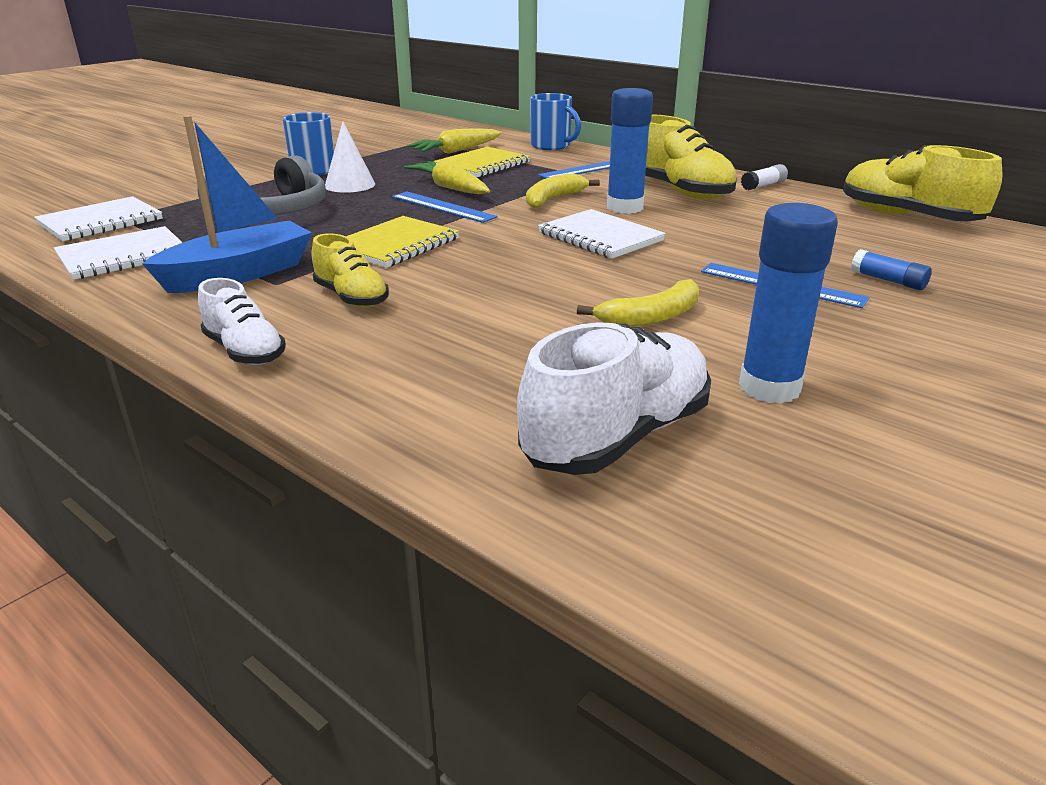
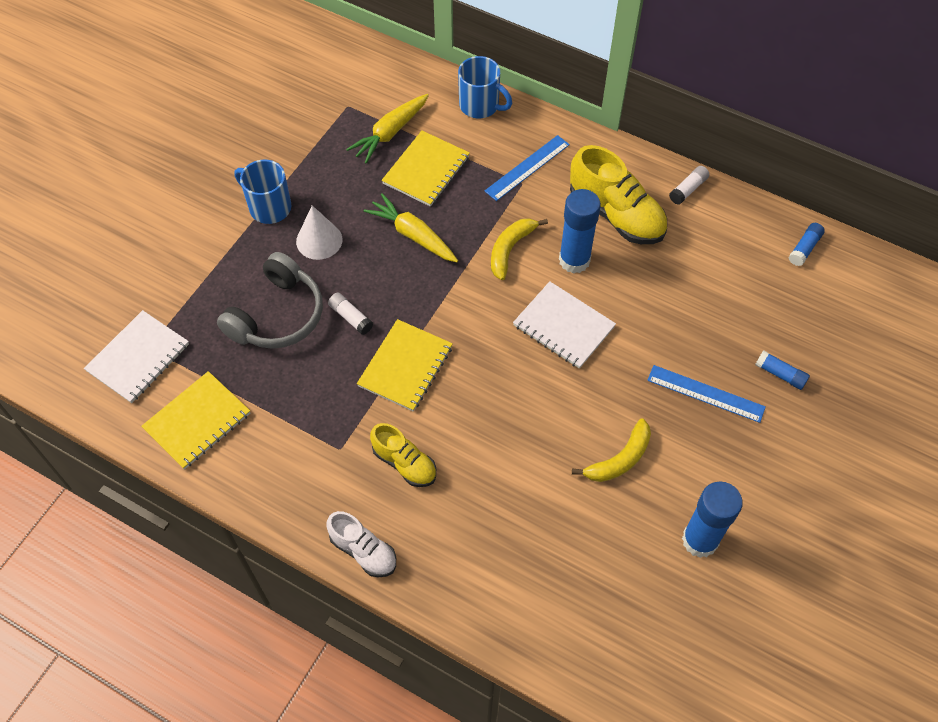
camera: 10 degrees left, 30 degrees up
(123, 256) = (197, 421): white notebook -> yellow notebook
(239, 274) = (305, 438): blue boat -> none
(352, 218) = (351, 317): none -> white glue stick
(442, 207) = (419, 281): blue ruler -> none
(617, 437) = (617, 608): white shoe -> none
(907, 217) = (804, 248): yellow shoe -> blue glue stick

